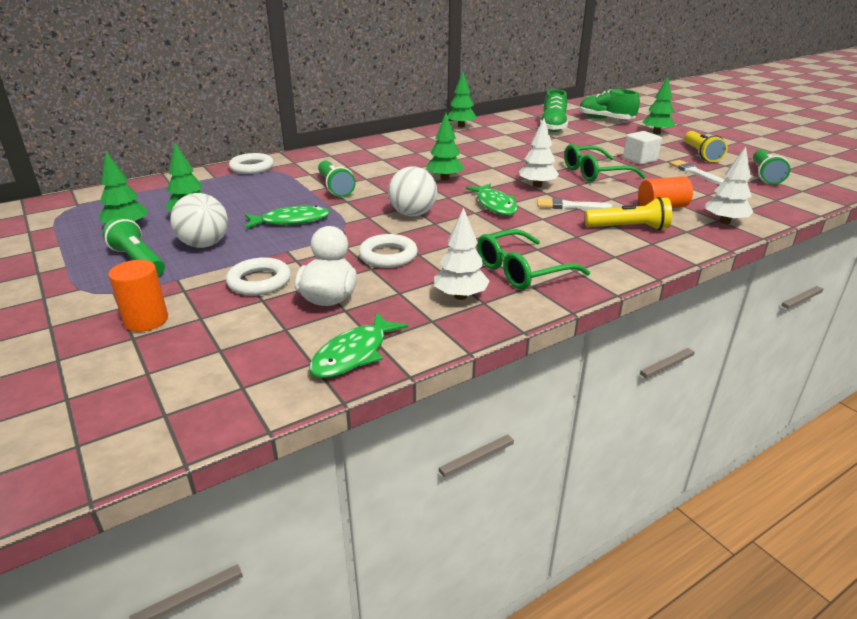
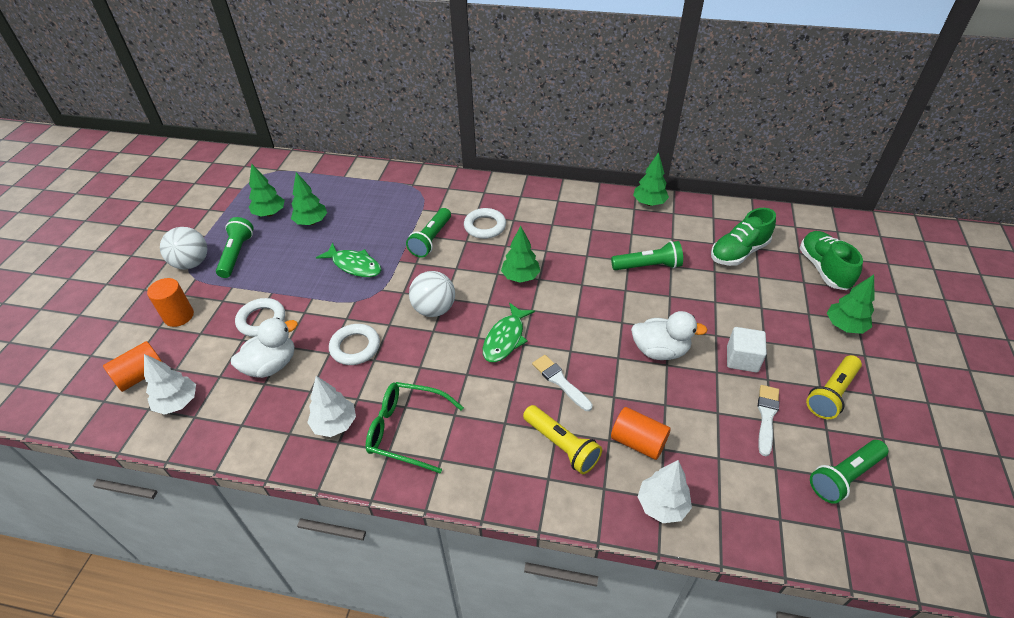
camera: 45 degrees right, 15 degrees up
(181, 374) = (141, 375): none -> orange cylinder
(204, 244) = (282, 260): white ball -> white ball (192, 263)
(252, 167) = (413, 180): white ring -> white ring (485, 226)
(354, 354) = (218, 427): green fish -> none
(516, 147) = (648, 266): none -> green flashlight
(537, 185) = (578, 335): white tree -> white tree (178, 403)
(595, 173) = (660, 350): green glasses -> white duck

